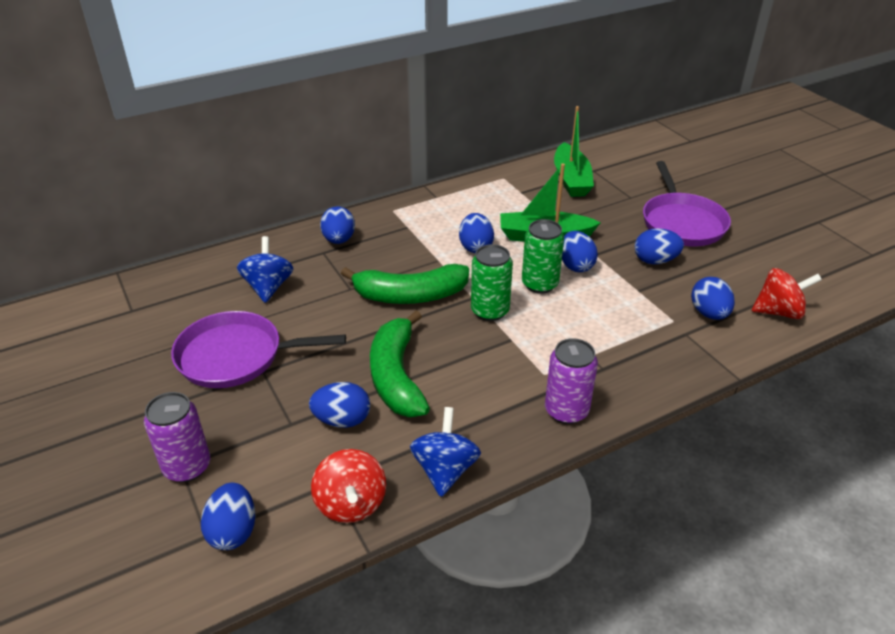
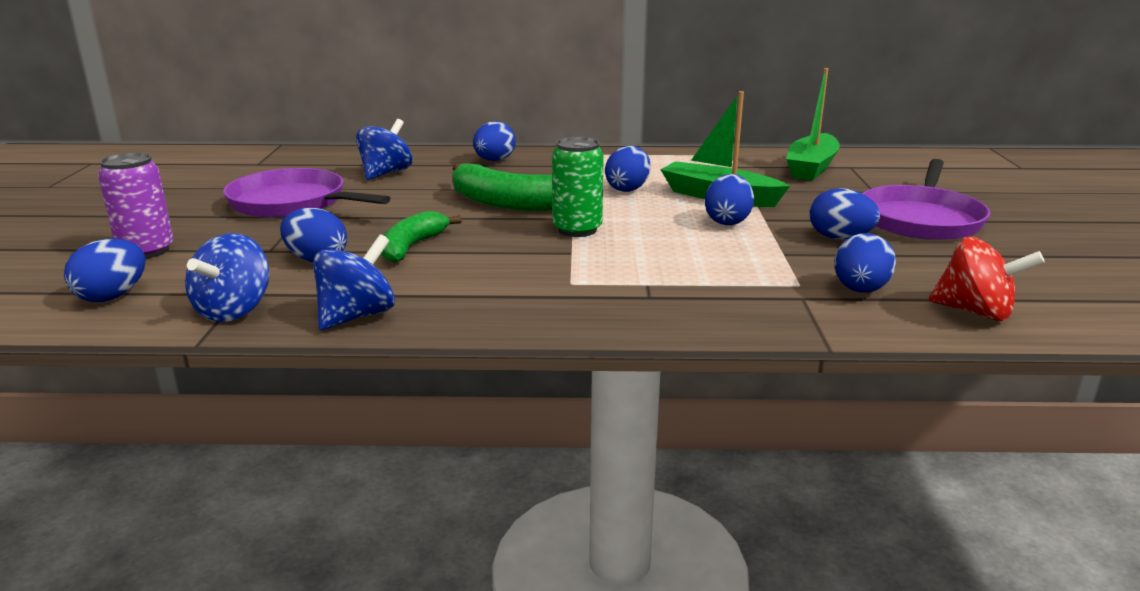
camera: 30 degrees right, 15 degrees down
(351, 504) = (234, 311): red spinning top -> blue spinning top
(396, 376) = (412, 247): green banana -> green banana, size x0.65
(539, 284) = (663, 225): green can -> none
(566, 411) = (555, 314): purple can -> none

